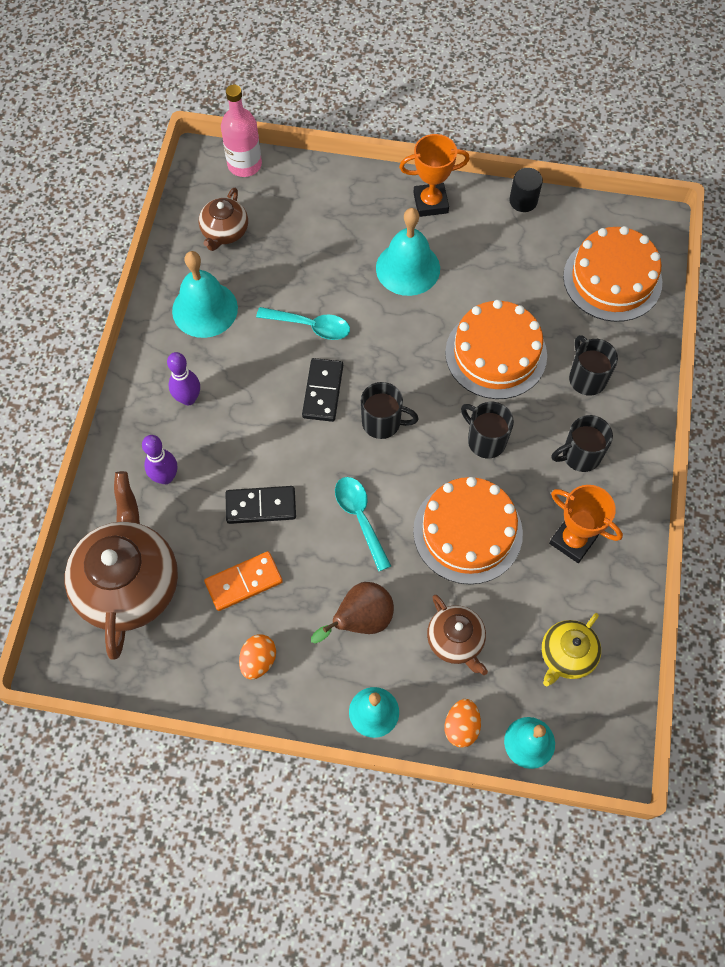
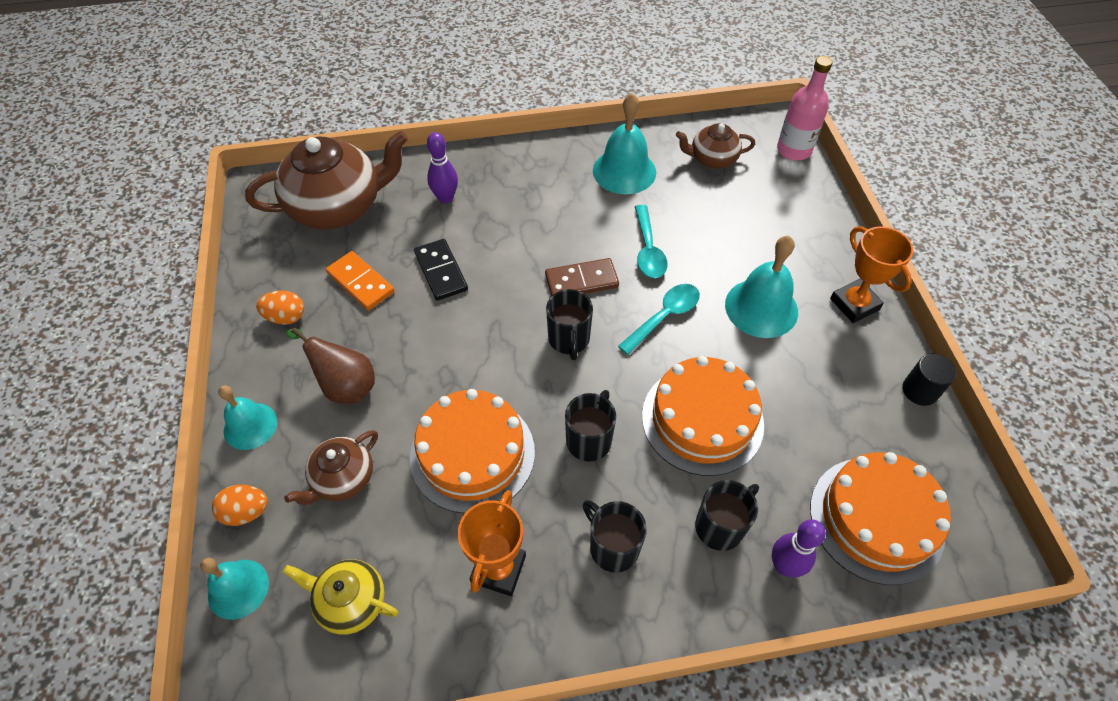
camera: 70 degrees right, 10 degrees down
(188, 398) = (528, 188): purple bowling pin -> purple bowling pin (784, 566)
(322, 391) = (581, 281): black domino -> brown domino
(360, 518) = (455, 352): turquoise spoon -> turquoise spoon (664, 316)

